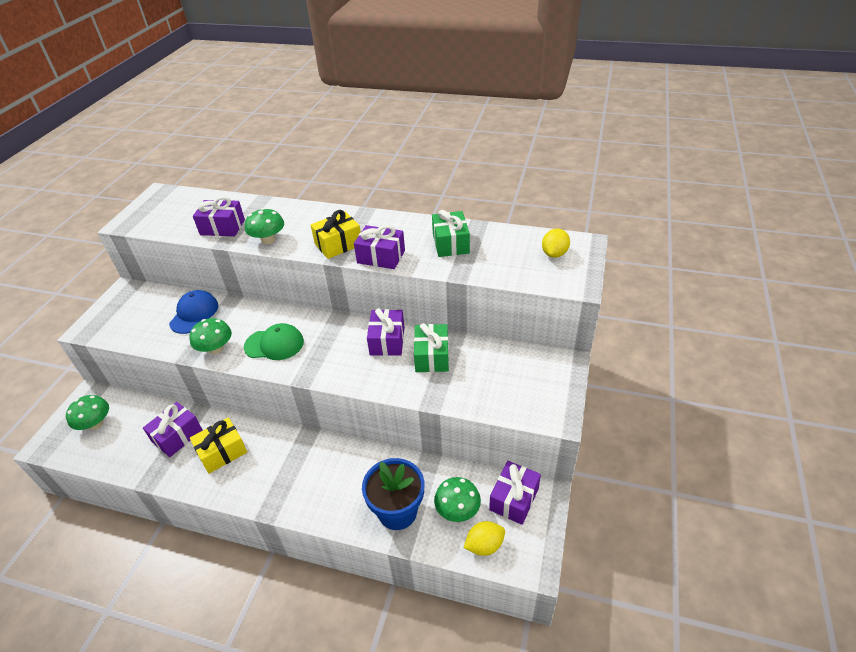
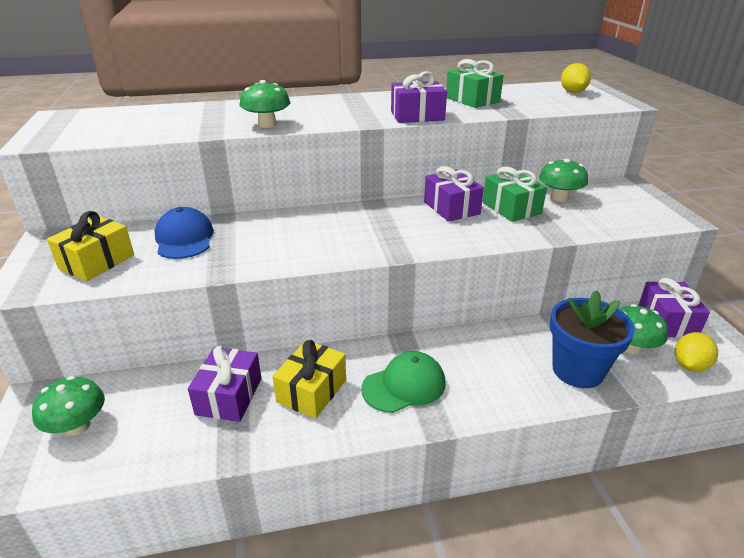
camera: 30 degrees left, 10 degrees down
(216, 348) = (252, 259): green mushroom -> green mushroom (559, 197)
(222, 227) = (191, 125): purple gift -> none
(274, 344) = (326, 238): green cap -> green cap (404, 385)
(338, 244) = (357, 116): yellow gift -> yellow gift (97, 262)

